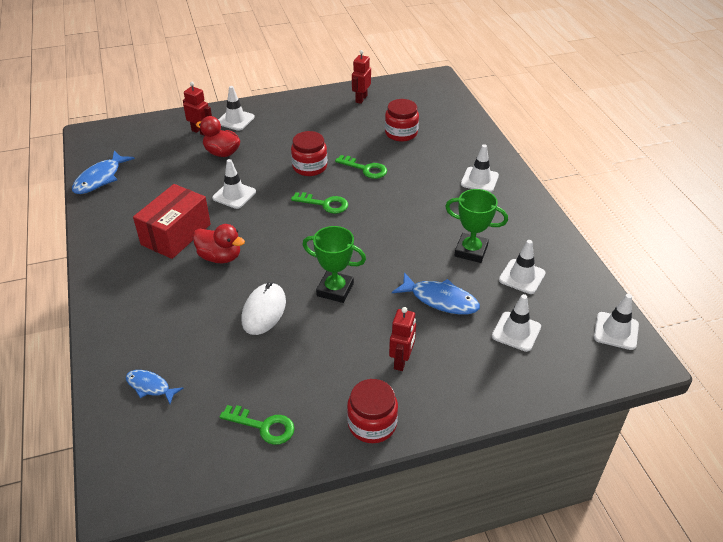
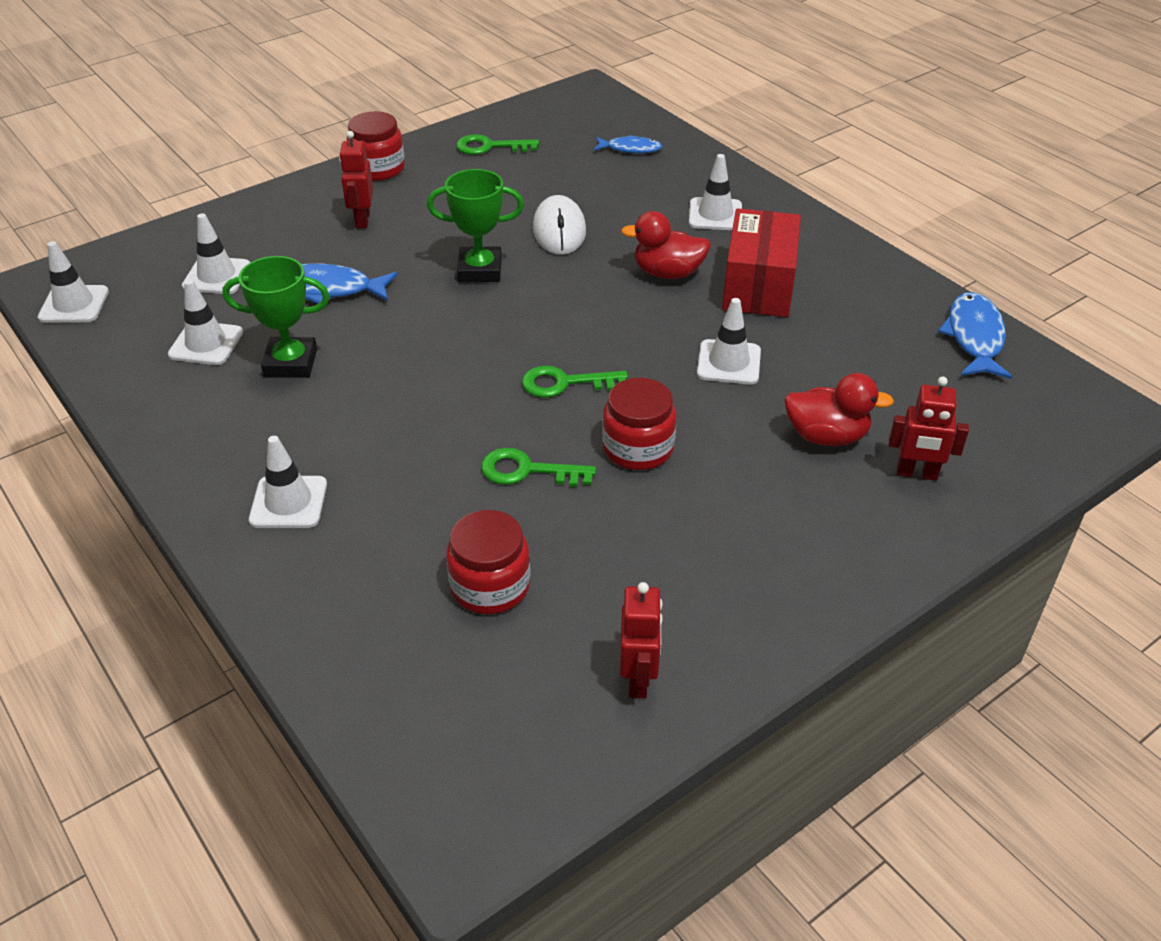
camera: 160 degrees right, 0 degrees up
(235, 120) = (878, 524): white traffic cone -> white traffic cone (715, 215)

